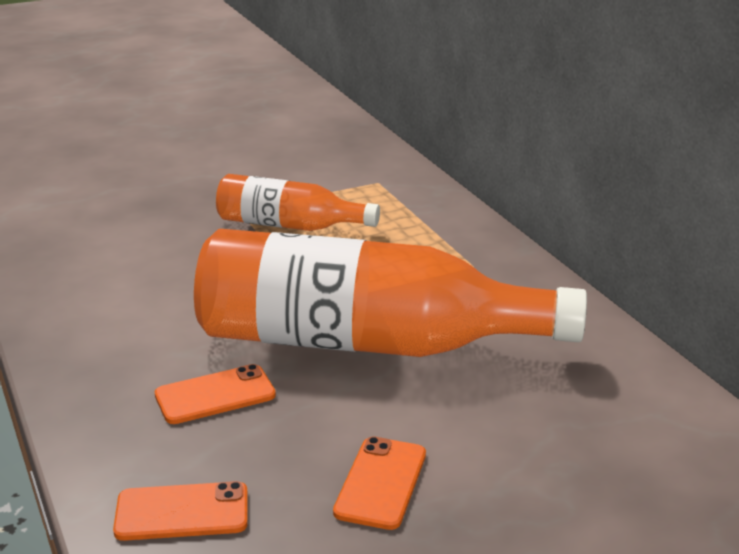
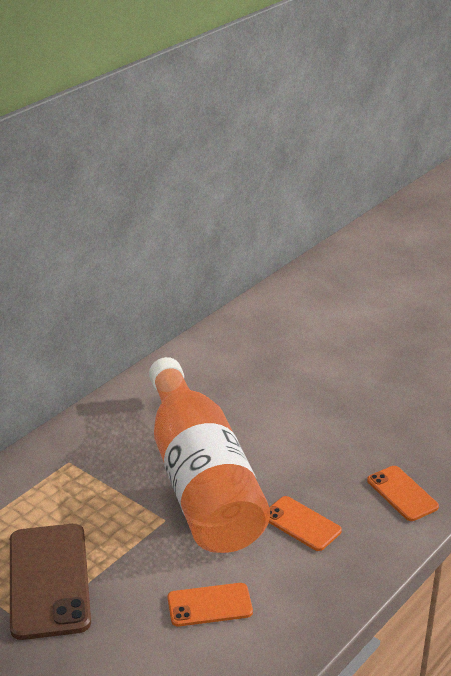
camera: 115 degrees left, 5 degrees up
(289, 225) = (49, 581): orange bottle -> brown phone
(381, 483) = (325, 436): orange phone -> orange phone (209, 605)

